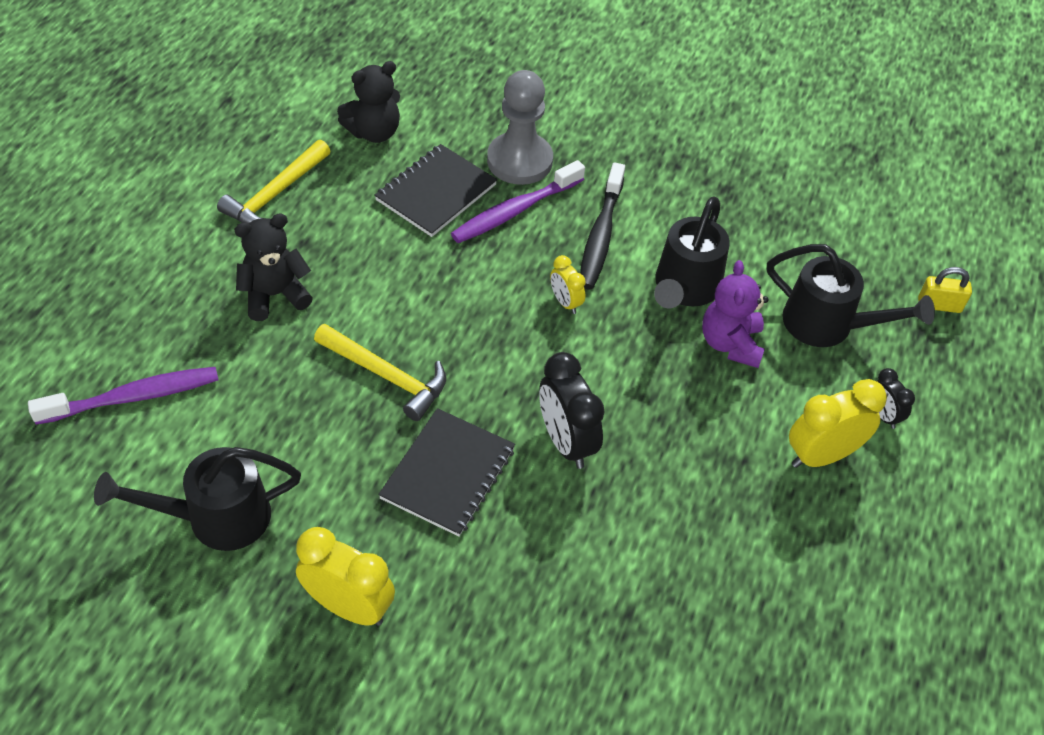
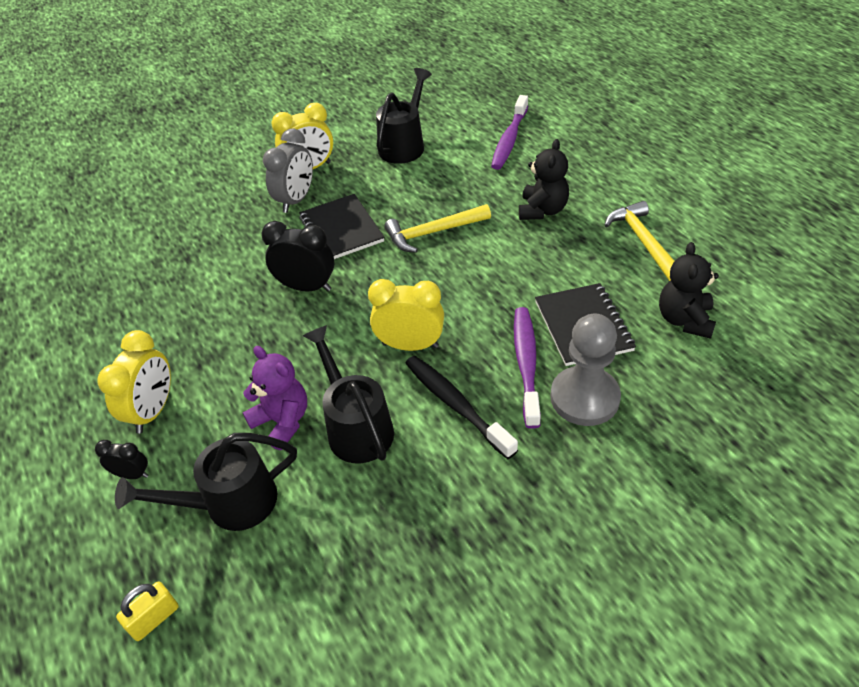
camera: 135 degrees right, 5 degrees down
(429, 570) = (296, 200): none -> grey clock
(565, 302) = (410, 345): yellow clock -> yellow clock, size x1.82

